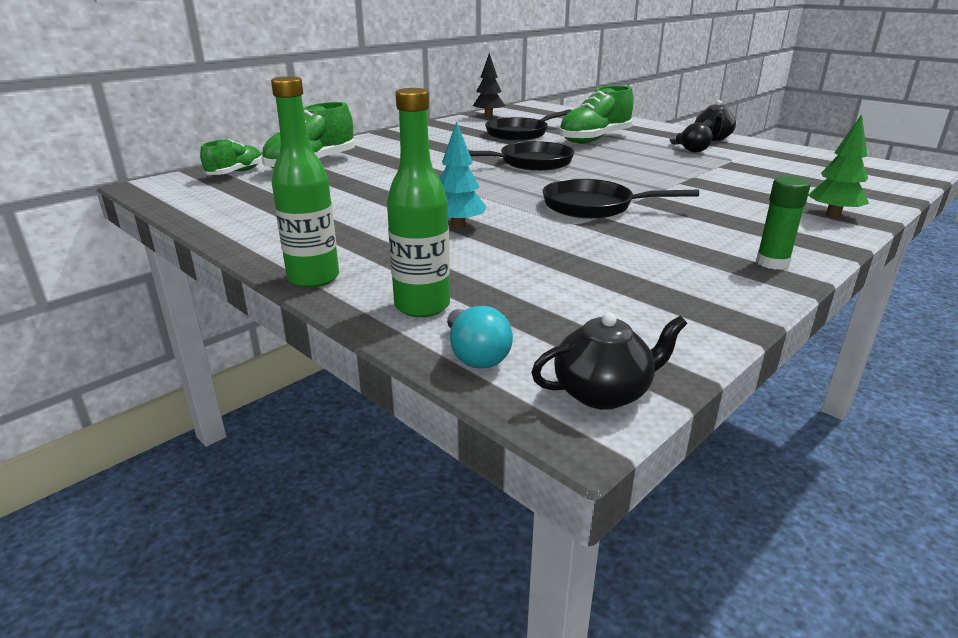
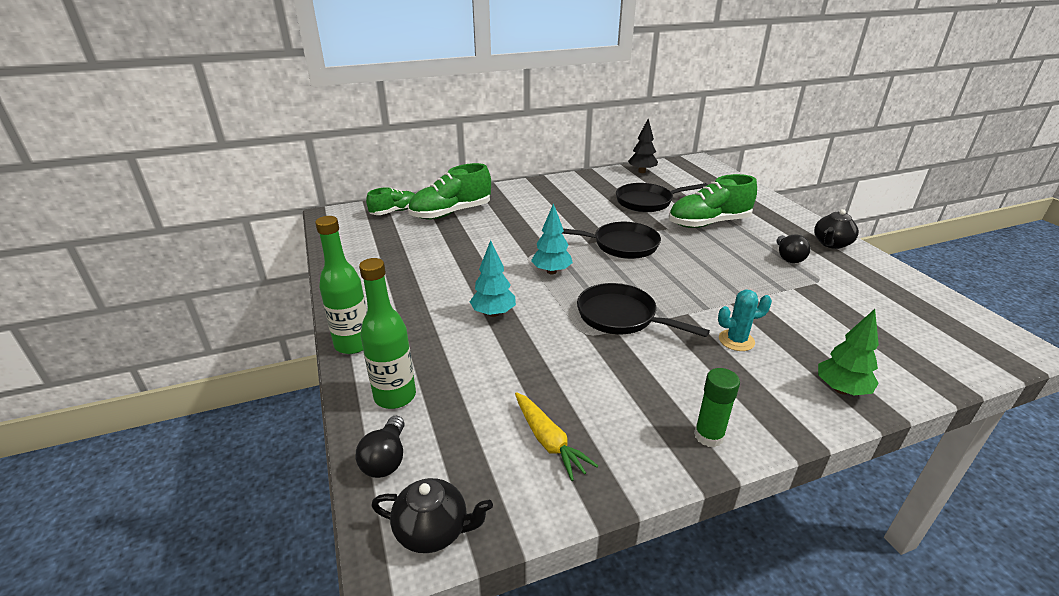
camera: 25 degrees right, 5 degrees up
(475, 355) = (386, 459): turquoise light bulb -> black light bulb
(483, 189) = (551, 271): none -> turquoise tree
(636, 299) = (548, 441): none -> yellow carrot
(715, 203) = (736, 340): none -> turquoise cactus

